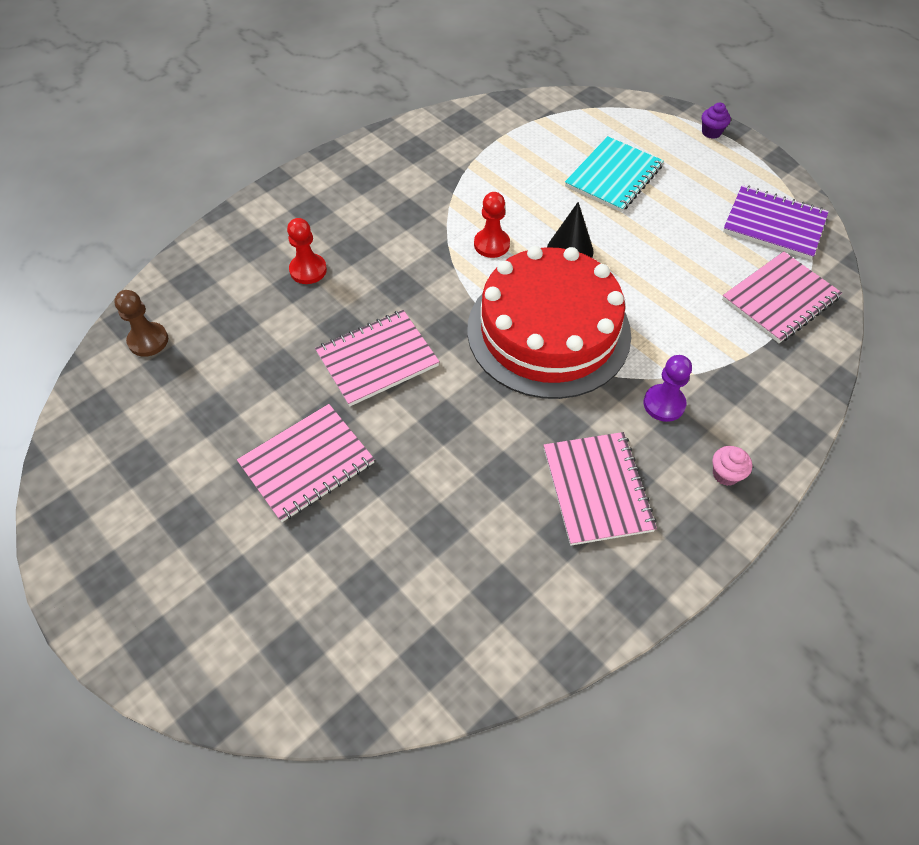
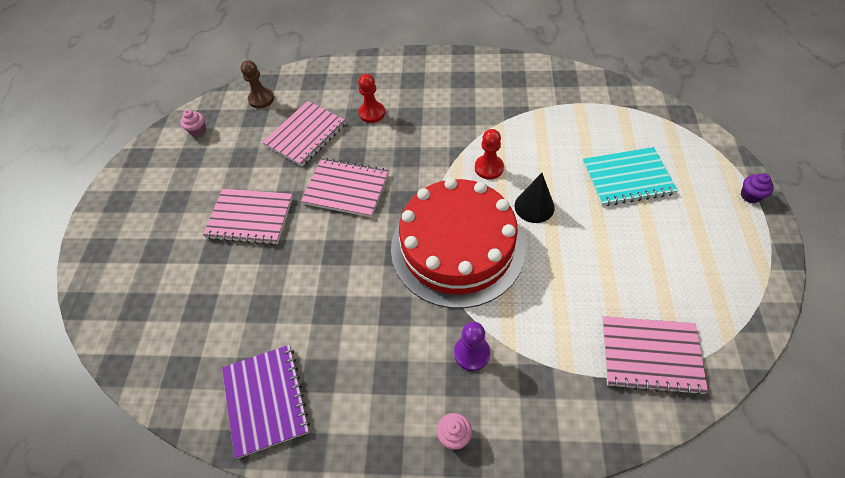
camera: 50 degrees right, 0 degrees up
(107, 429) = (198, 131): none -> pink cupcake
(597, 489) = (366, 366): pink notebook -> pink notebook (306, 135)
(774, 224) = (717, 299): purple notebook -> purple notebook (266, 400)

